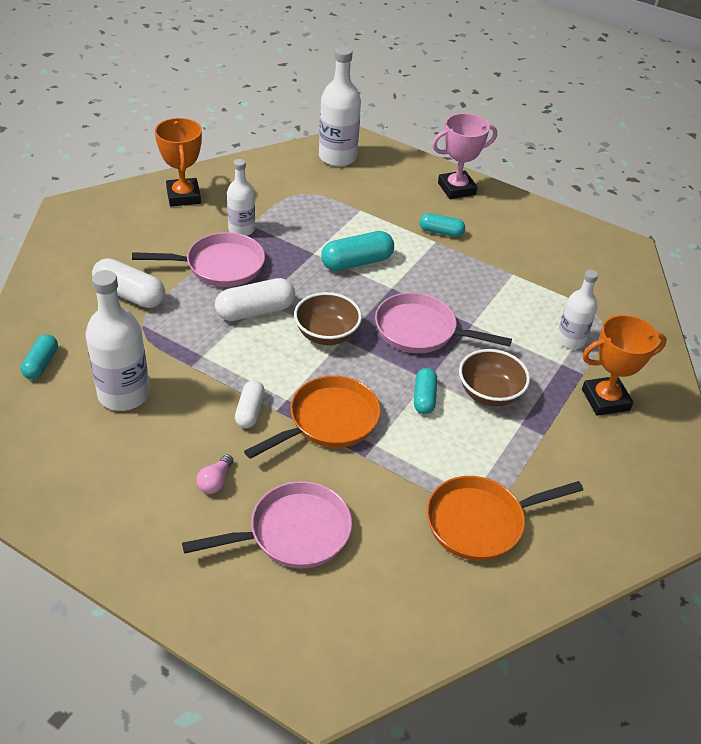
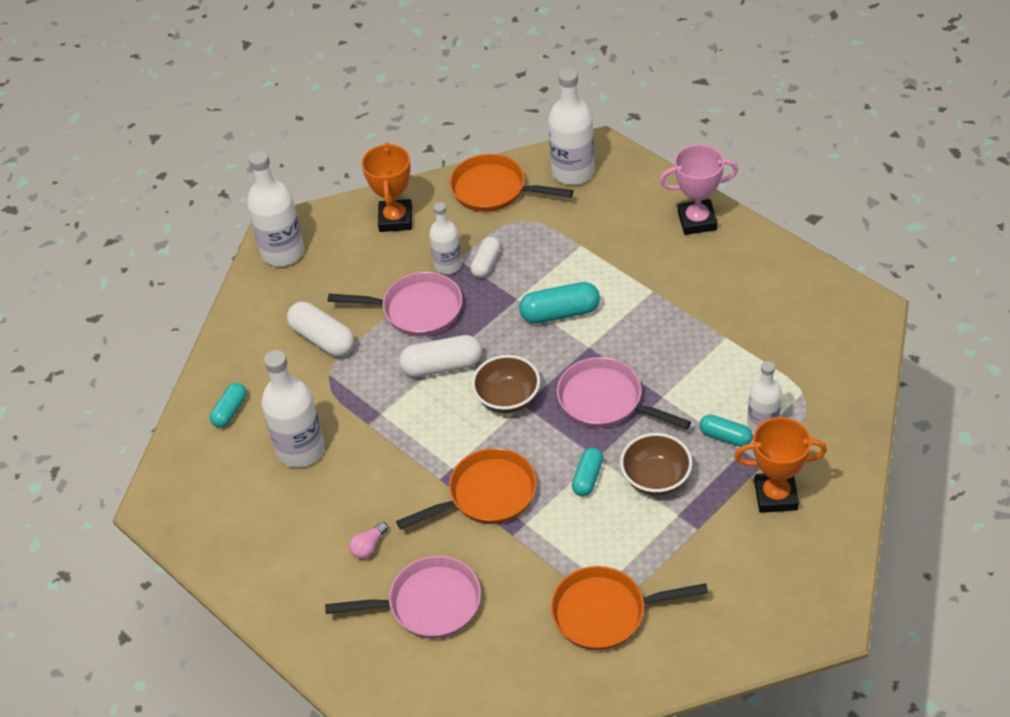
camera: 20 degrees right, 5 degrees up
(77, 225) = (282, 252): none -> white bottle
(250, 411) = (414, 477): white capsule -> white capsule (486, 263)
(270, 172) = (494, 190): none -> orange pan
(441, 232) = (662, 278): turquoise capsule -> turquoise capsule (725, 437)

